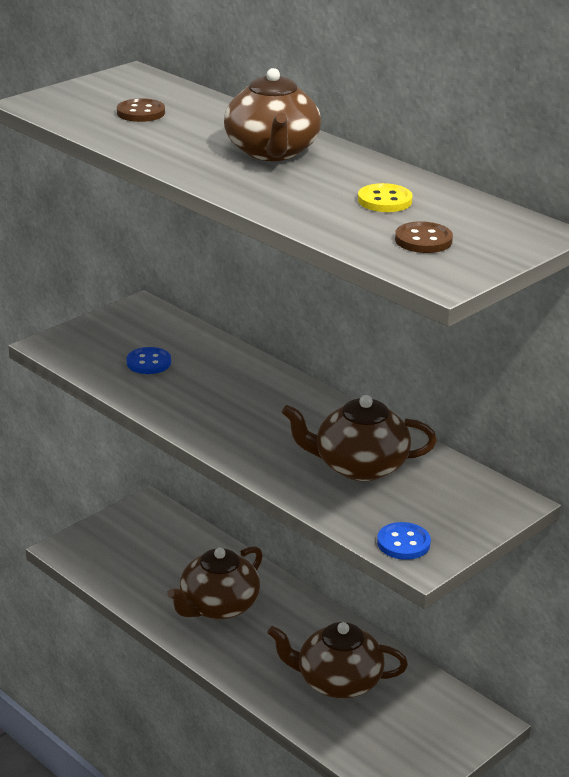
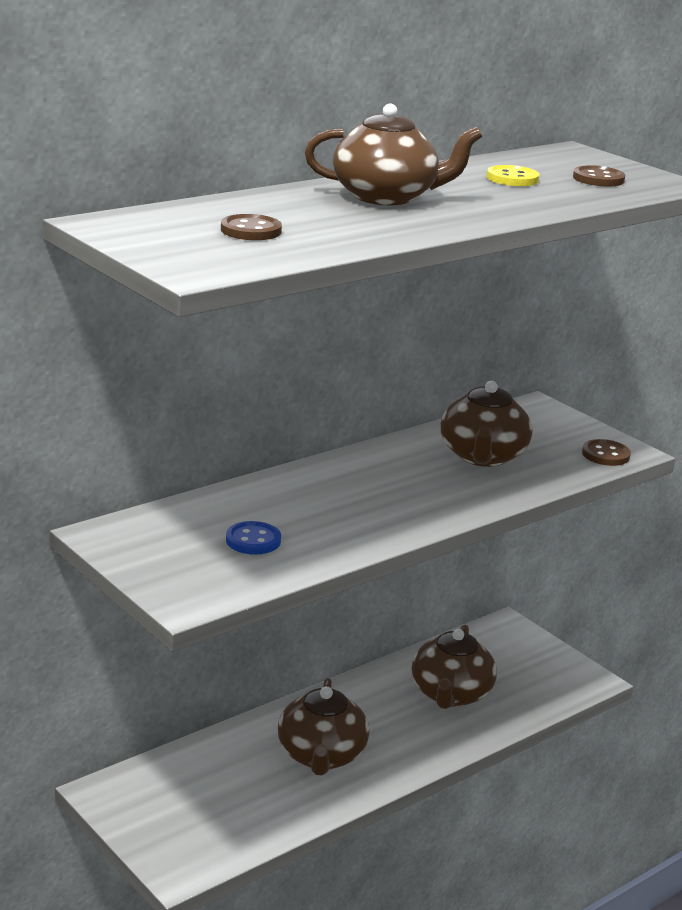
camera: 85 degrees left, 5 degrees down
(218, 606) = (321, 756): brown teapot -> brown teapot turned 45 degrees clockwise
(403, 543) = (605, 455): blue button -> brown button

